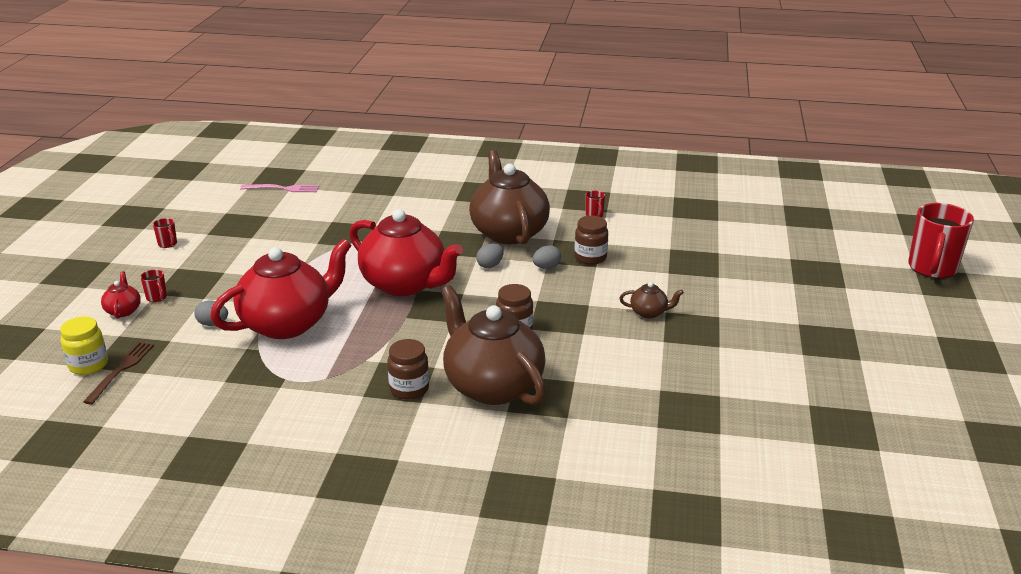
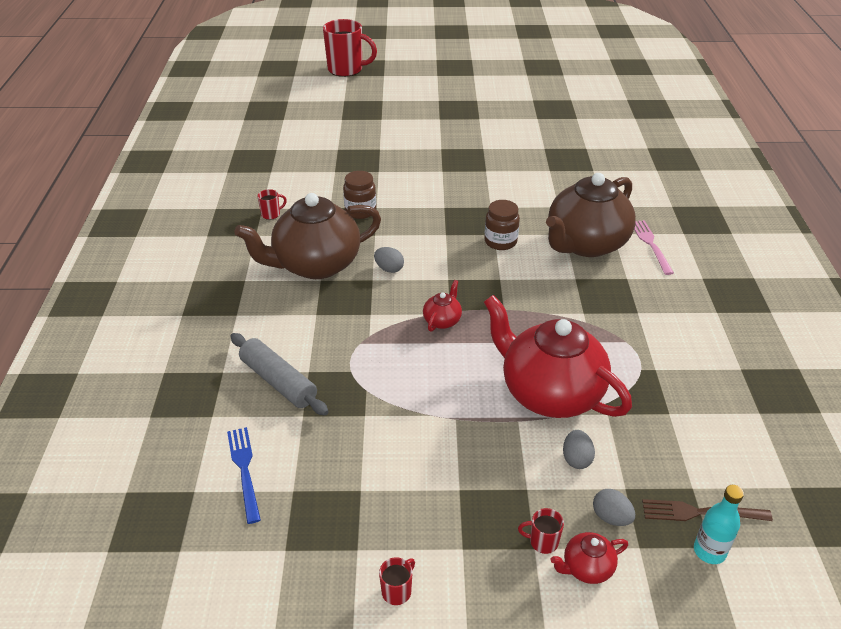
camera: 100 degrees left, 10 degrees up
(88, 365) = (709, 551): yellow jar -> turquoise bottle
(157, 297) = (543, 542): red mug -> red mug turned 120 degrees counterclockwise
(283, 188) = (199, 499): pink fork -> pink fork (650, 244)
(297, 201) = (244, 469): none -> blue fork
(371, 214) = (279, 381): none -> grey rolling pin
(405, 284) = (442, 320): red teapot -> red teapot, size x0.41
(409, 389) = (614, 287): brown jar -> none
(546, 267) = (385, 234): grey egg -> grey egg (611, 517)
(649, 312) = (446, 178): brown teapot -> none

